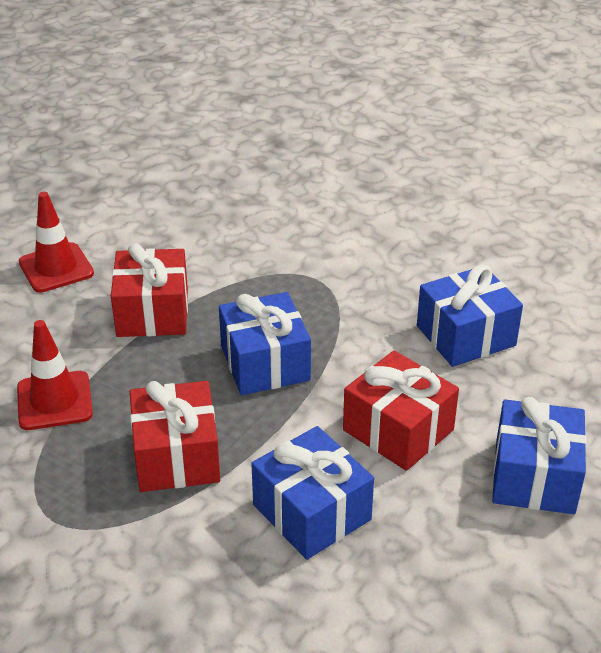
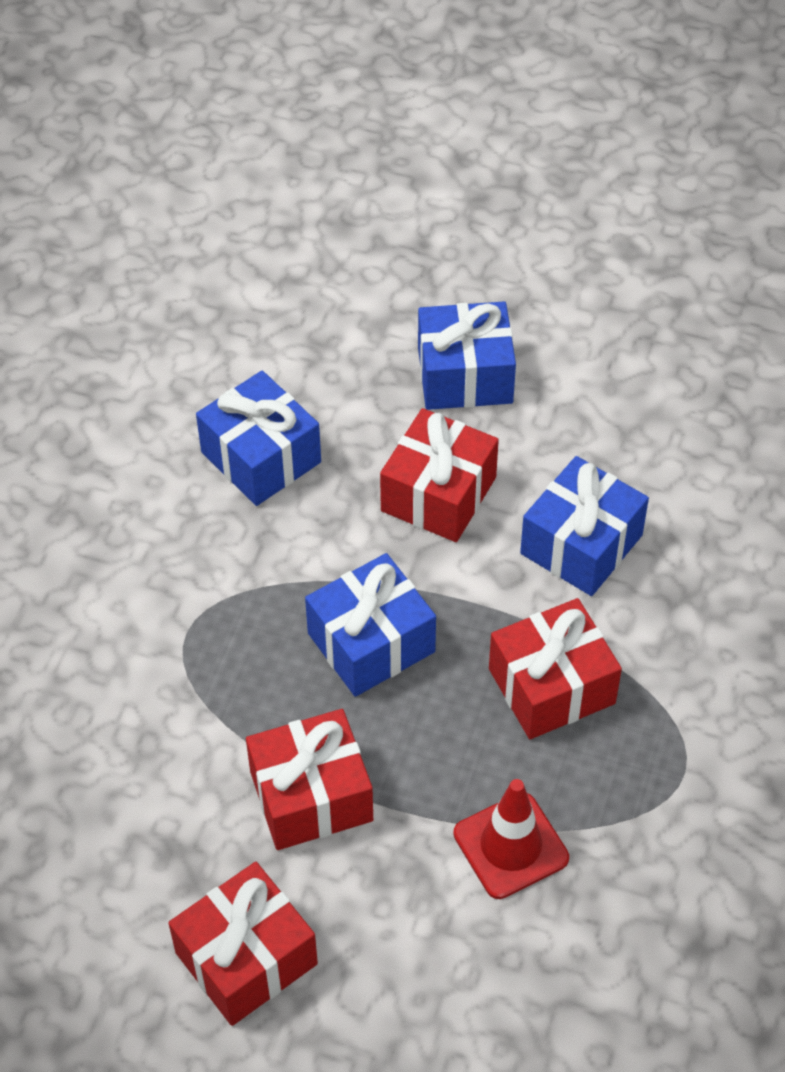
camera: 105 degrees left, 15 degrees up
(56, 268) = (246, 958): red traffic cone -> red gift

